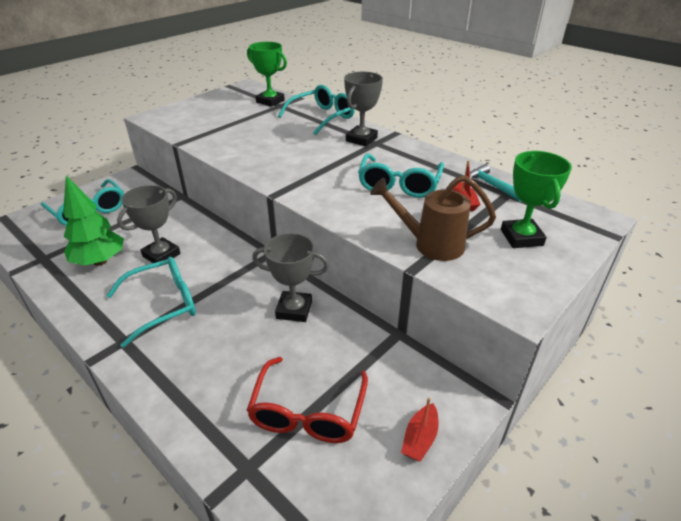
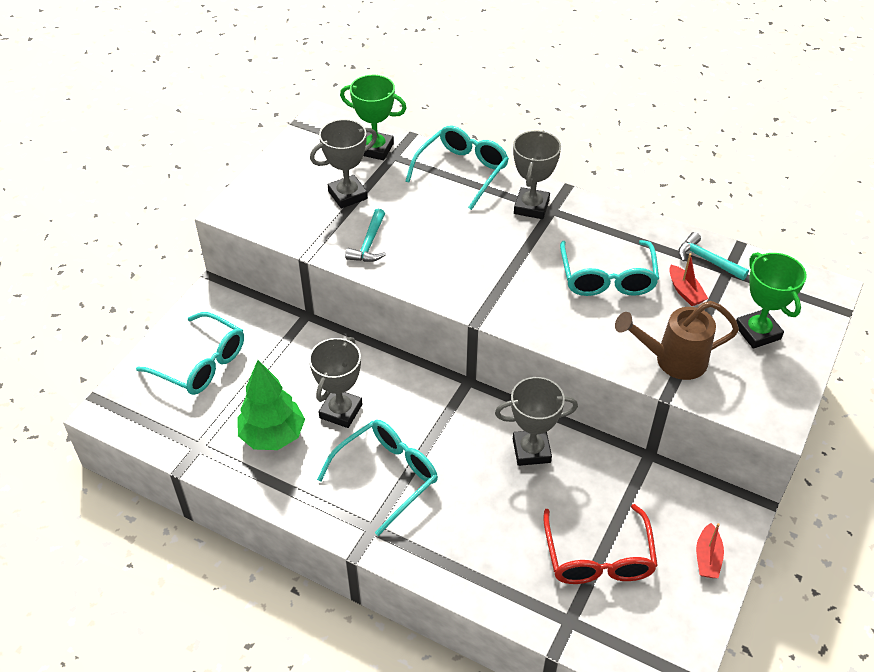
camera: 15 degrees left, 10 degrees up
(227, 143) = (369, 244): none -> turquoise hammer
(233, 119) = (347, 195): none -> grey trophy

